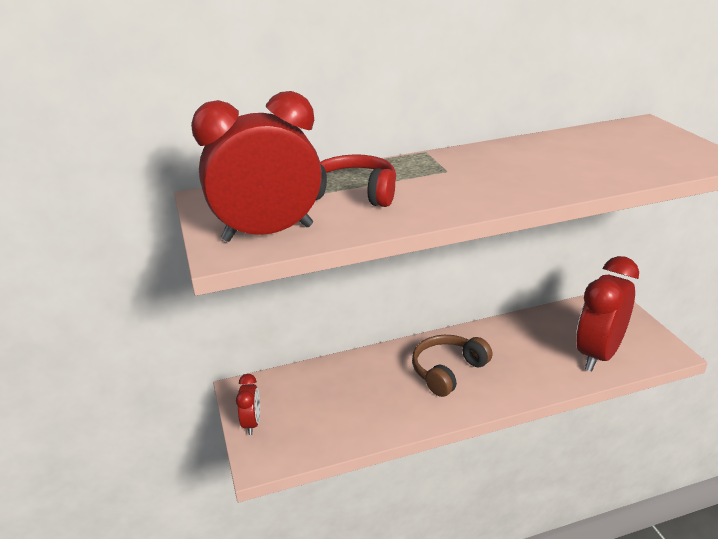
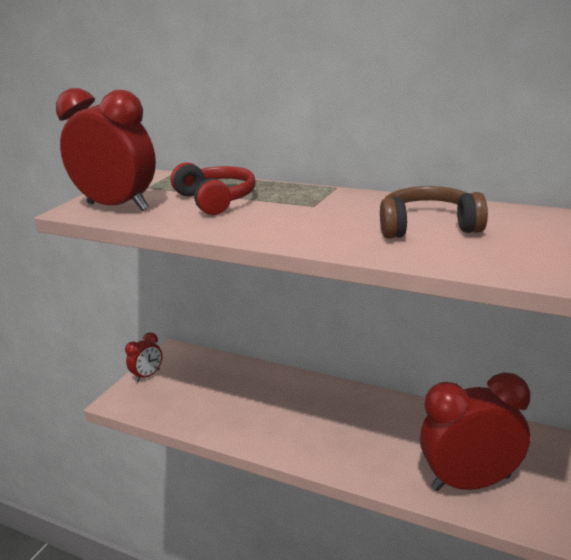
camera: 45 degrees right, 5 degrees down
(448, 371) = (316, 417): brown headphones -> brown headphones (428, 226)

